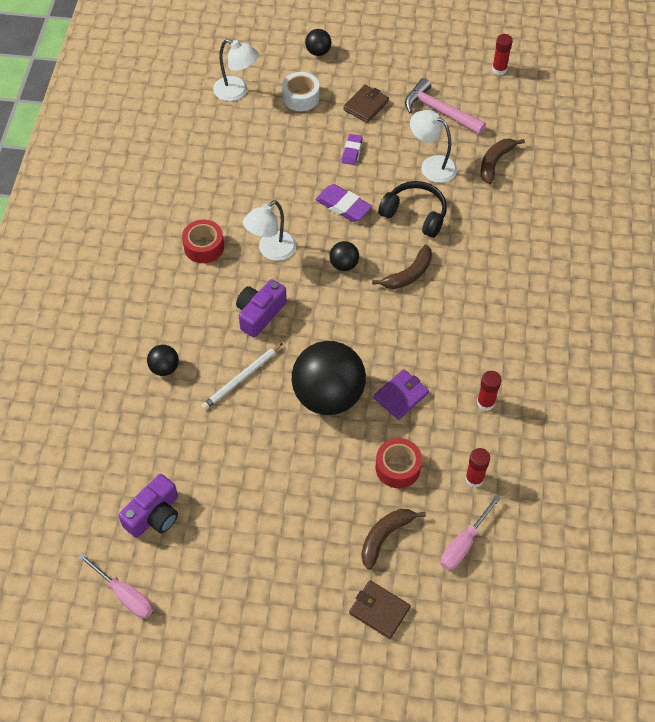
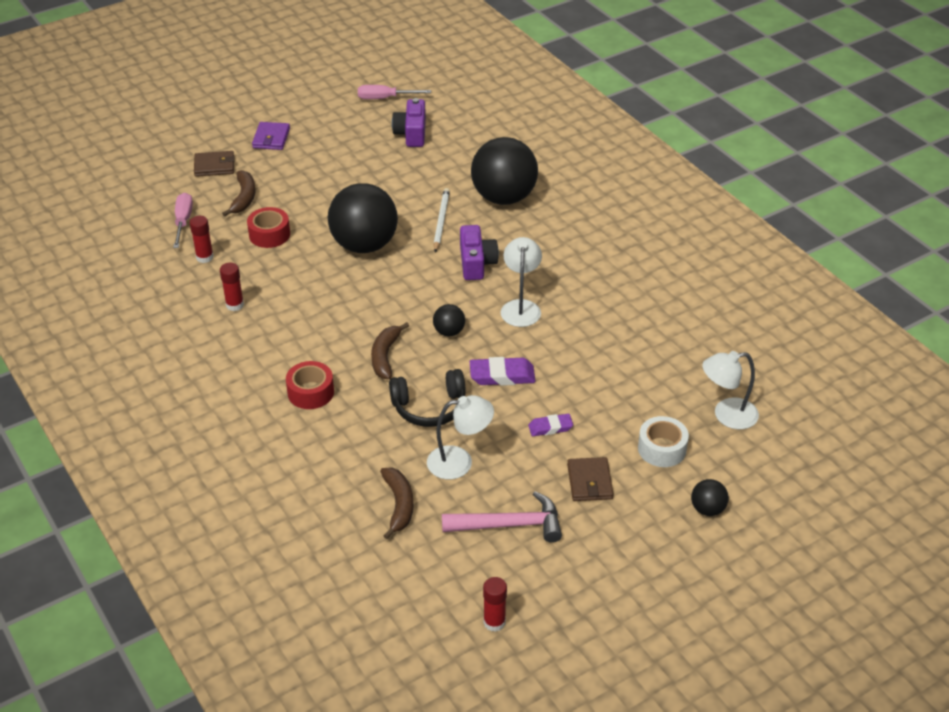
camera: 140 degrees right, 15 degrees down
(164, 368) = (503, 197): black ball -> black ball, size x2.29
(204, 247) = (578, 279): red tape -> red tape (310, 392)
(352, 151) = (550, 427): purple eraser -> purple eraser turned 75 degrees counterclockwise
(401, 396) = (308, 274): purple wallet -> purple wallet (271, 138)

